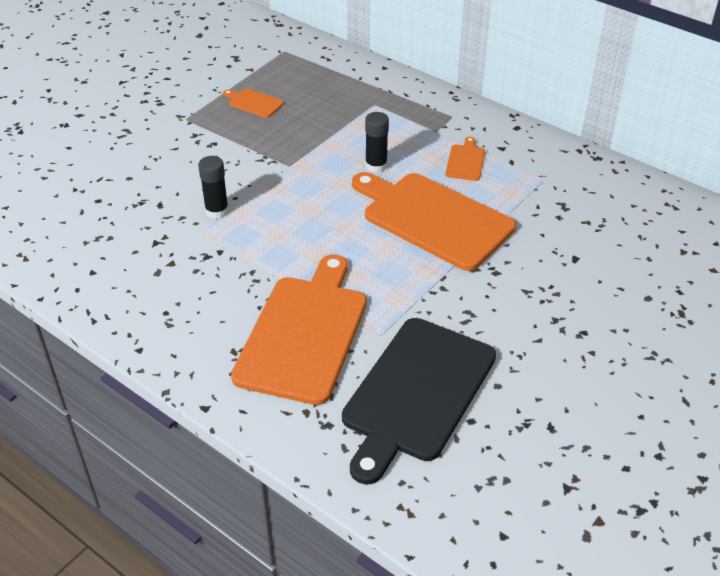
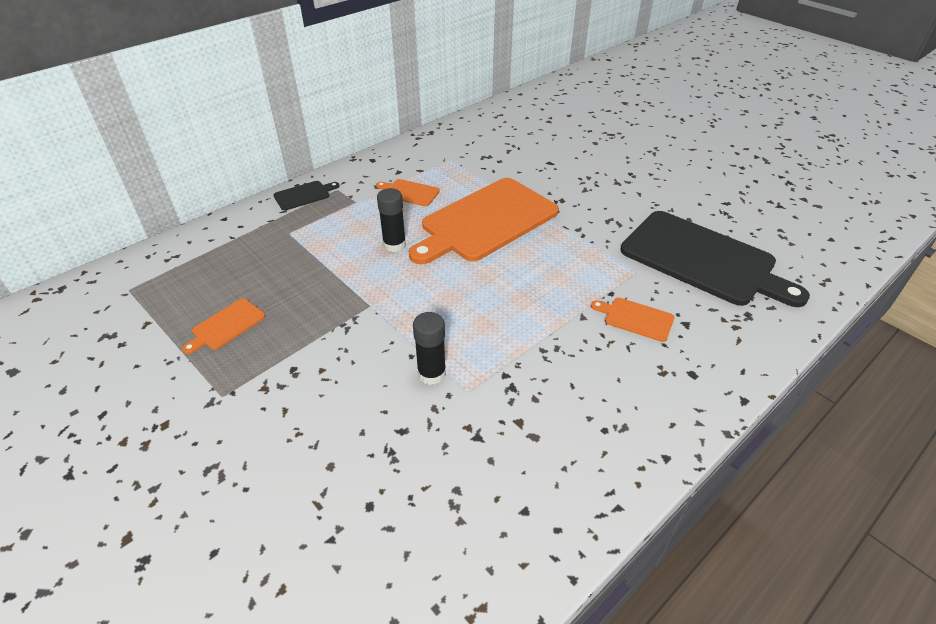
camera: 80 degrees left, 0 degrees up
(304, 333) = (636, 318): orange cutting board -> orange cutting board, size x0.42
(435, 100) = (304, 195): none -> black cutting board

